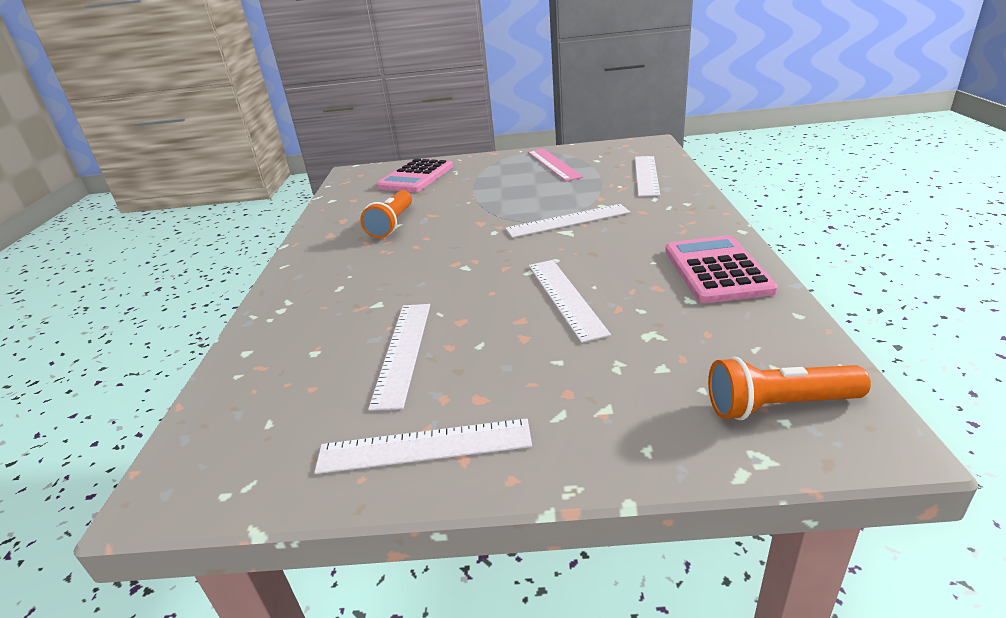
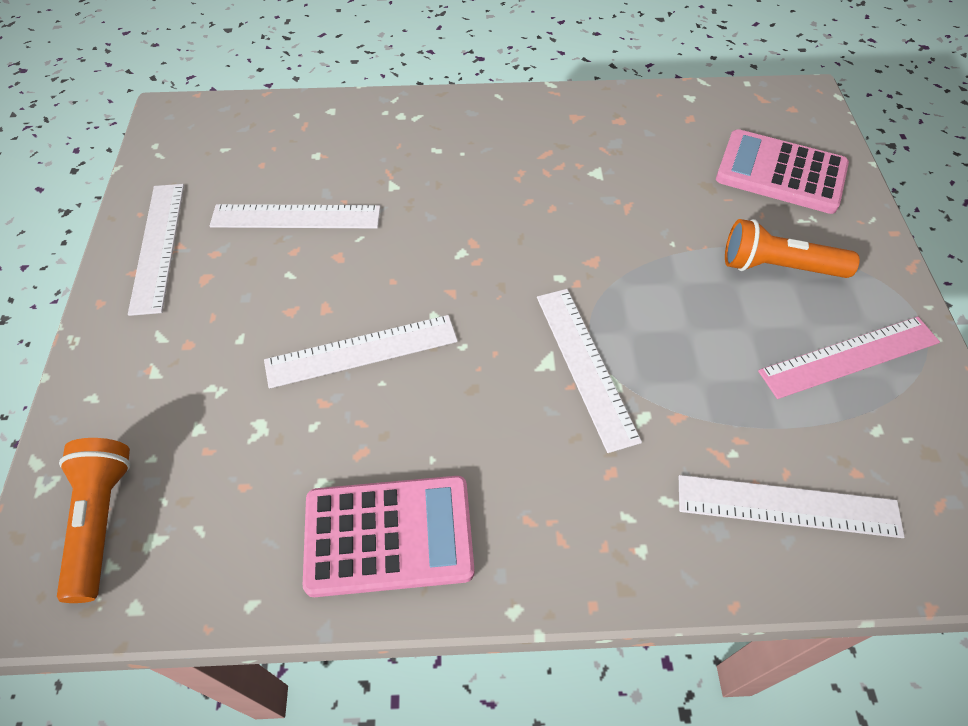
camera: 85 degrees right, 25 degrees up
(392, 224) = (599, 169): orange flashlight -> orange flashlight (777, 267)

